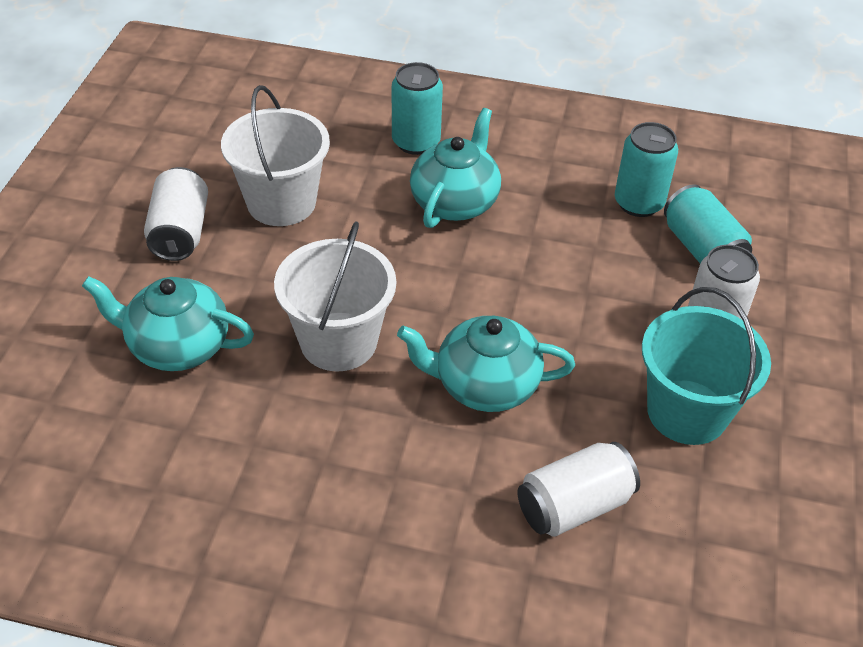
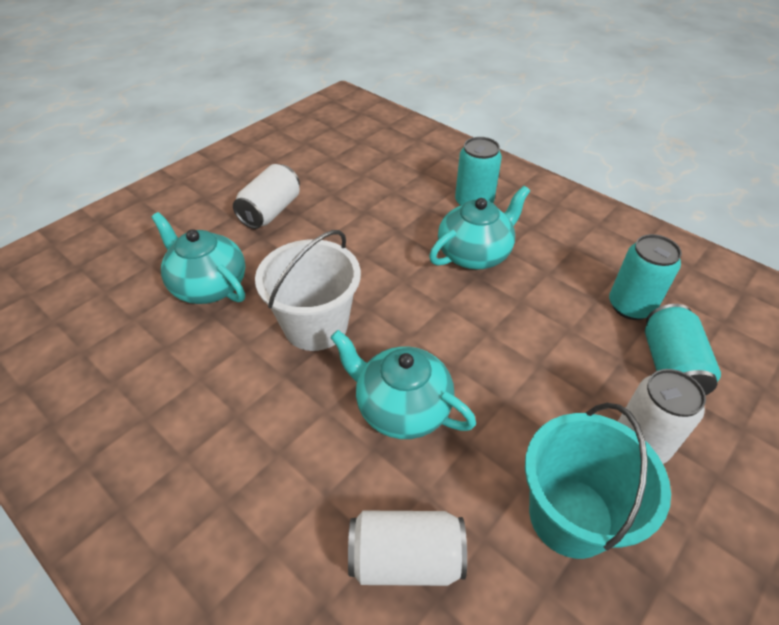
camera: 30 degrees right, 0 degrees up
(281, 202) = (350, 214): white bucket -> none

